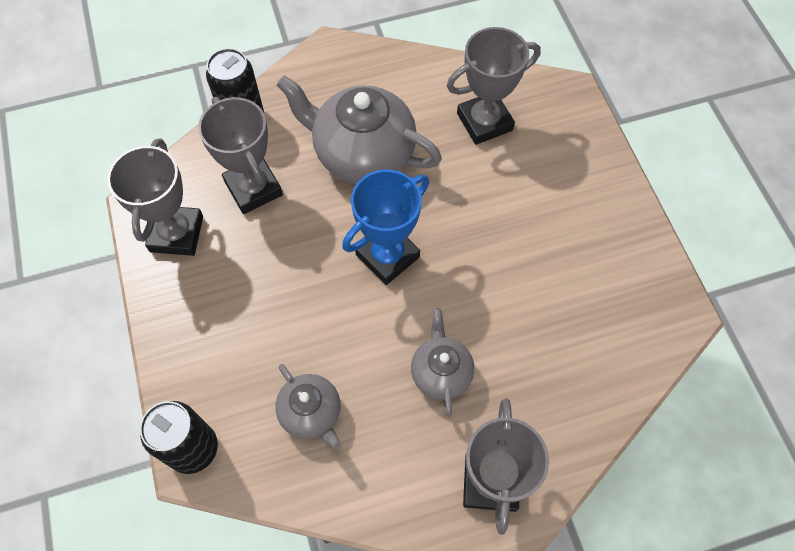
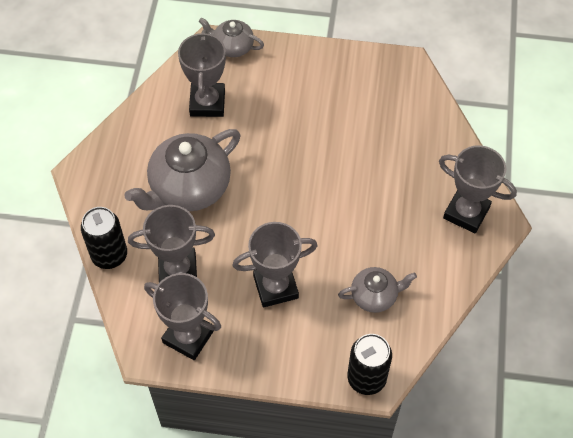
camera: 65 degrees left, 5 degrees down
(275, 295) = (275, 287): none -> grey trophy
(387, 256) = (282, 205): blue trophy -> none
(441, 372) = (382, 209): grey teapot -> grey teapot (232, 47)

